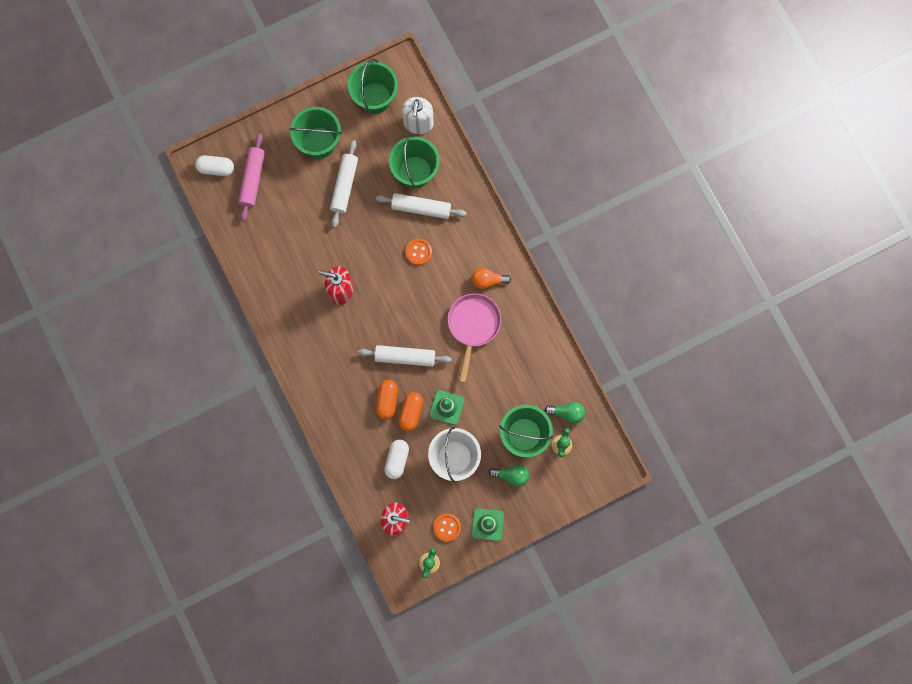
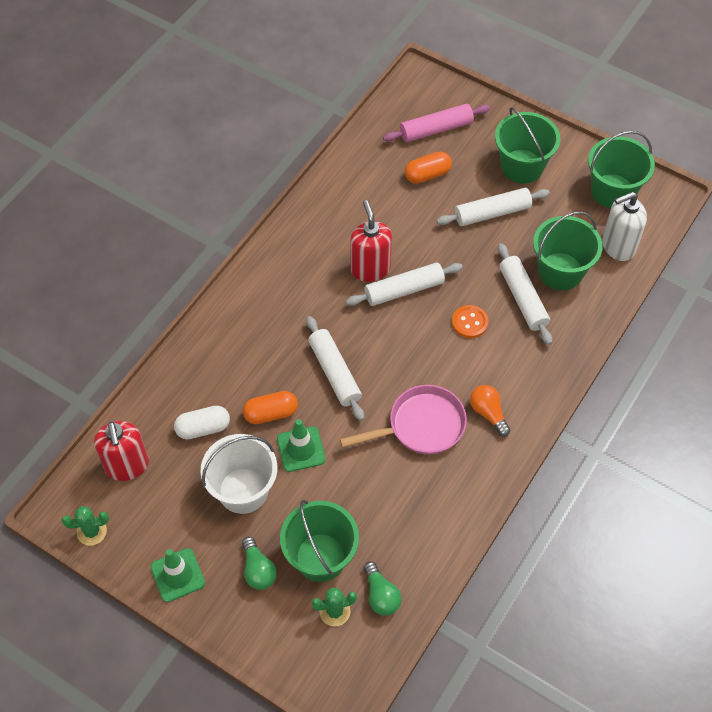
camera: 60 degrees right, 20 degrees down
(216, 168) = (424, 93): white capsule -> none
(370, 278) = (404, 290): none -> white rolling pin
(387, 400) = (270, 381): orange capsule -> orange capsule (427, 174)
(447, 527) = (148, 528): orange button -> none

